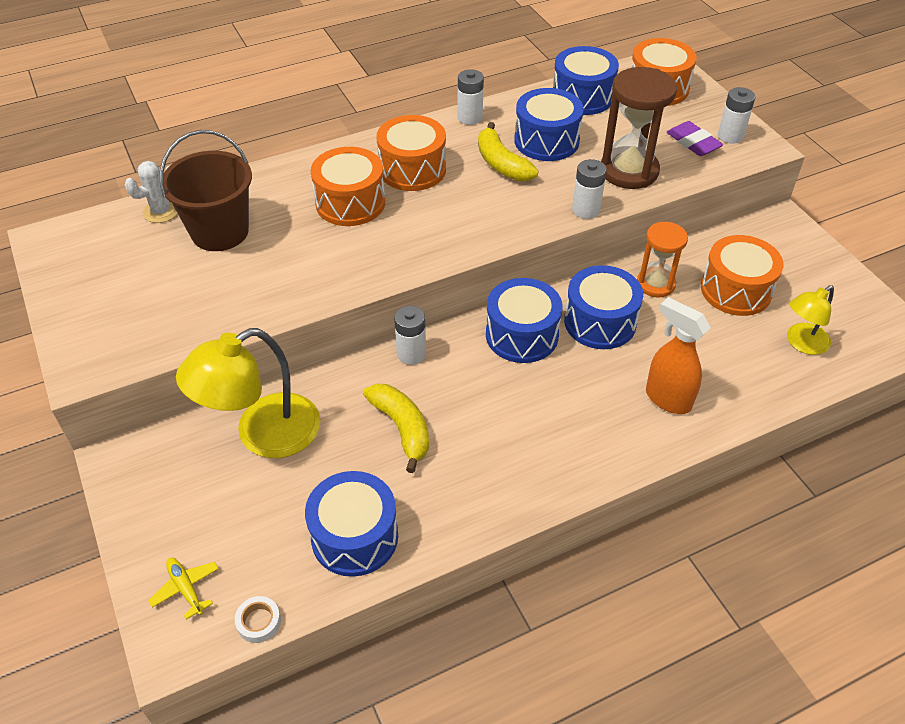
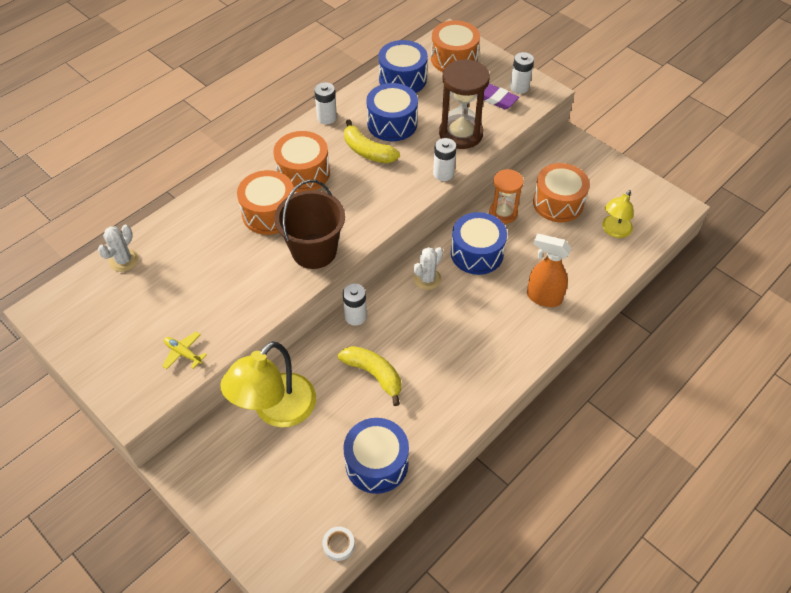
camera: 20 degrees left, 5 degrees up
(186, 588) = (276, 540): yellow plane -> yellow plane (183, 353)
(220, 232) = (180, 265): brown bucket -> brown bucket (314, 251)
(522, 335) = (427, 279): blue drum -> white cactus

